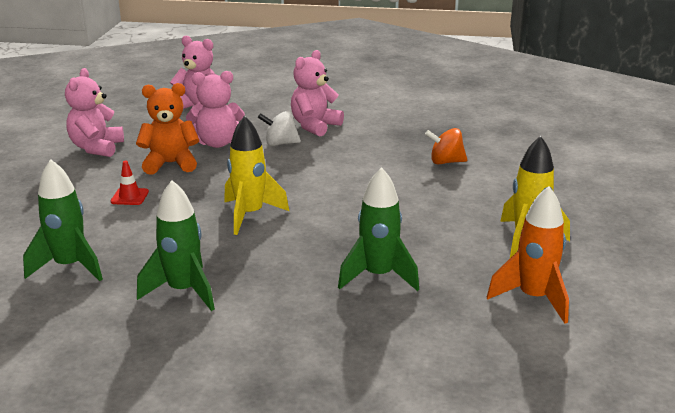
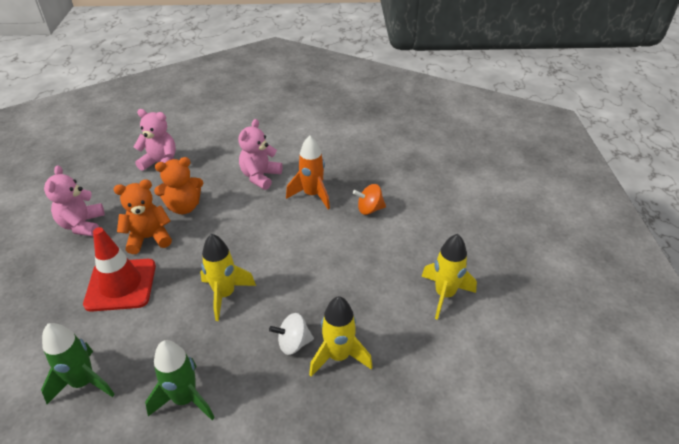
camera: 10 degrees left, 15 degrees up
(129, 197) = (121, 285): red traffic cone -> red traffic cone, size x2.34
(217, 143) = (184, 207): pink teddy bear -> orange teddy bear
(280, 143) = (236, 201): white spinning top -> white spinning top (293, 343)
(378, 276) = (338, 356): green rocket -> yellow rocket
(533, 298) = (459, 364): orange rocket -> orange rocket (312, 195)

